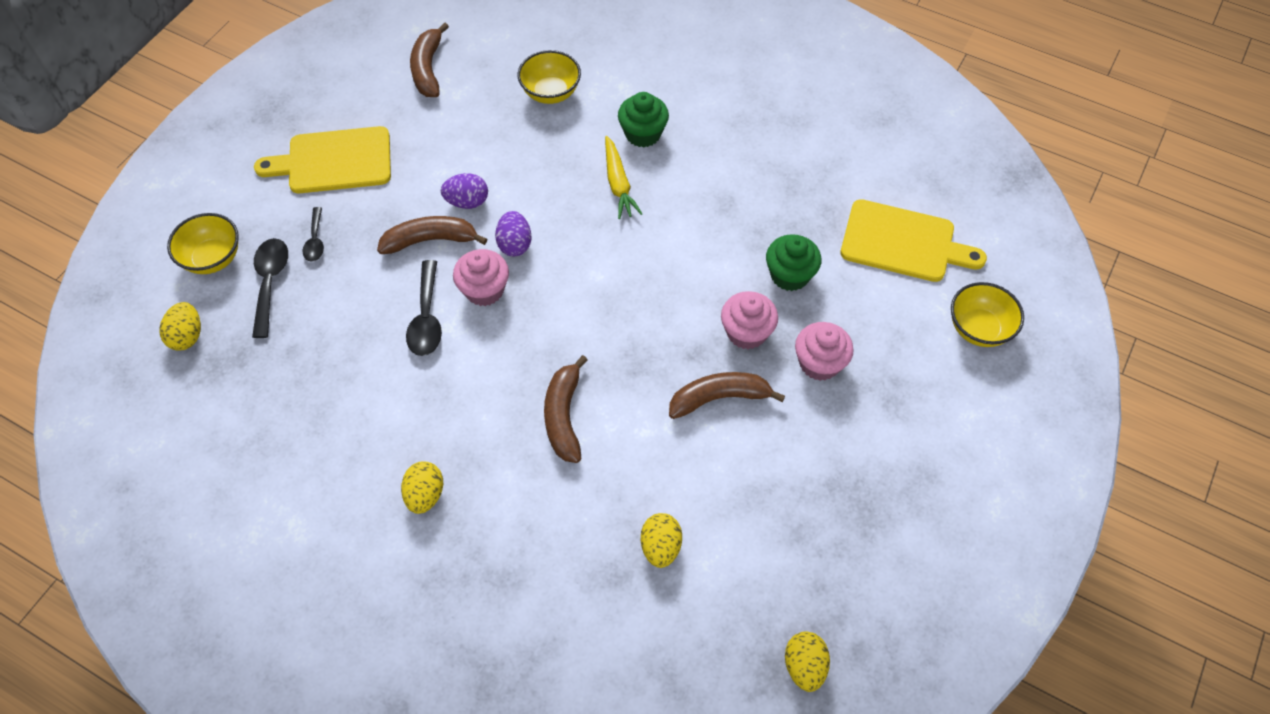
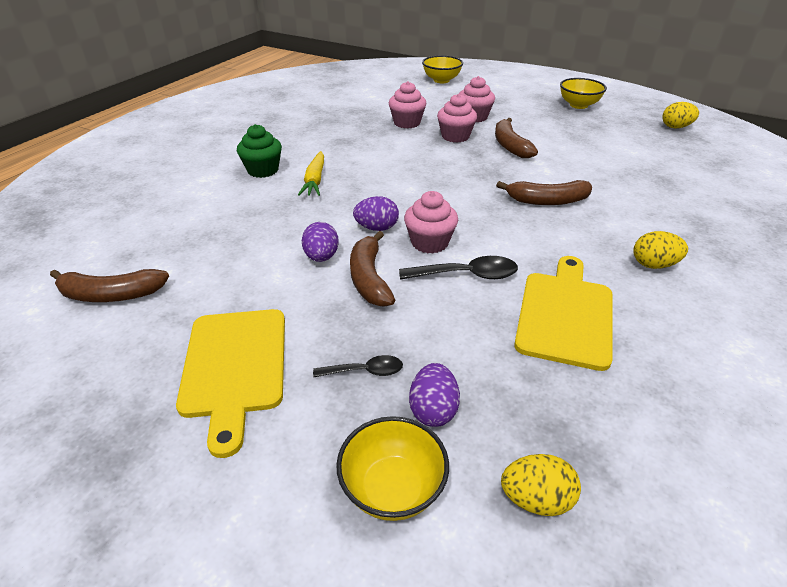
camera: 90 degrees left, 20 degrees down
(270, 283) = (433, 410): black spoon -> purple egg
(551, 93) = (193, 213): yellow bowl -> yellow bowl (578, 105)
(618, 184) = (315, 180): yellow carrot -> yellow carrot turned 105 degrees clockwise
(660, 547) = (631, 165): yellow egg -> none
(789, 275) = (407, 123): green cupcake -> pink cupcake
(903, 242) = (381, 93): yellow cutting board -> yellow cutting board (565, 315)

